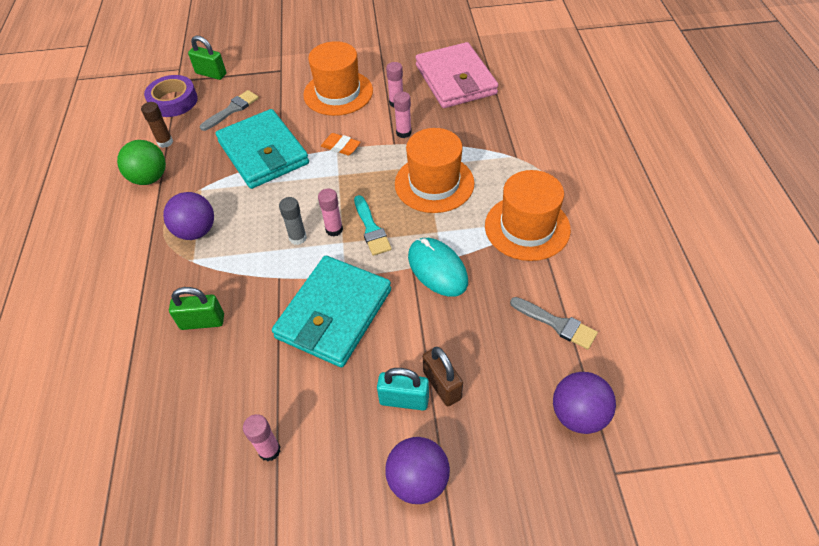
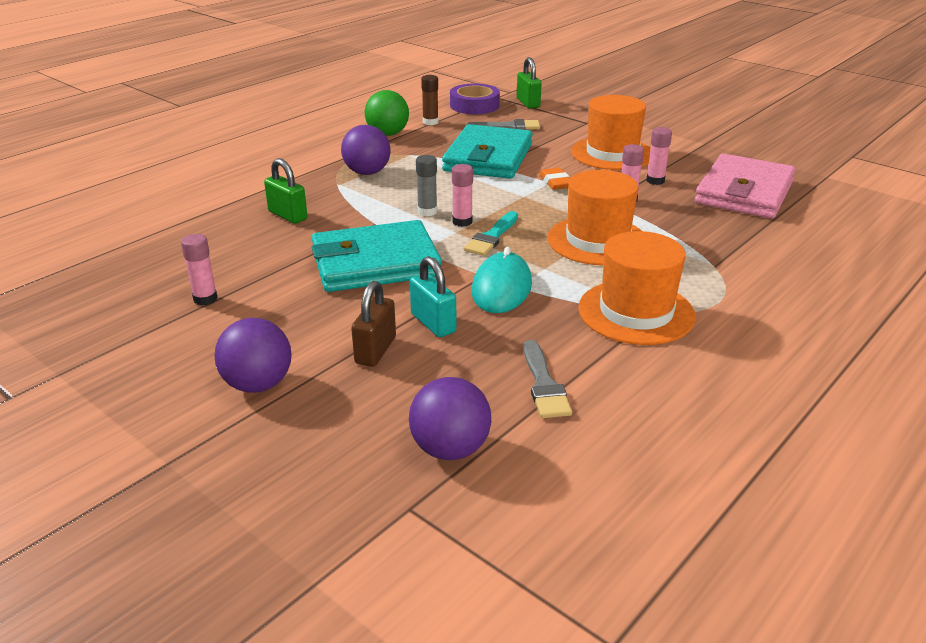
camera: 45 degrees right, 20 degrees down
(404, 400) = (333, 338): turquoise padlock -> turquoise padlock (433, 323)

